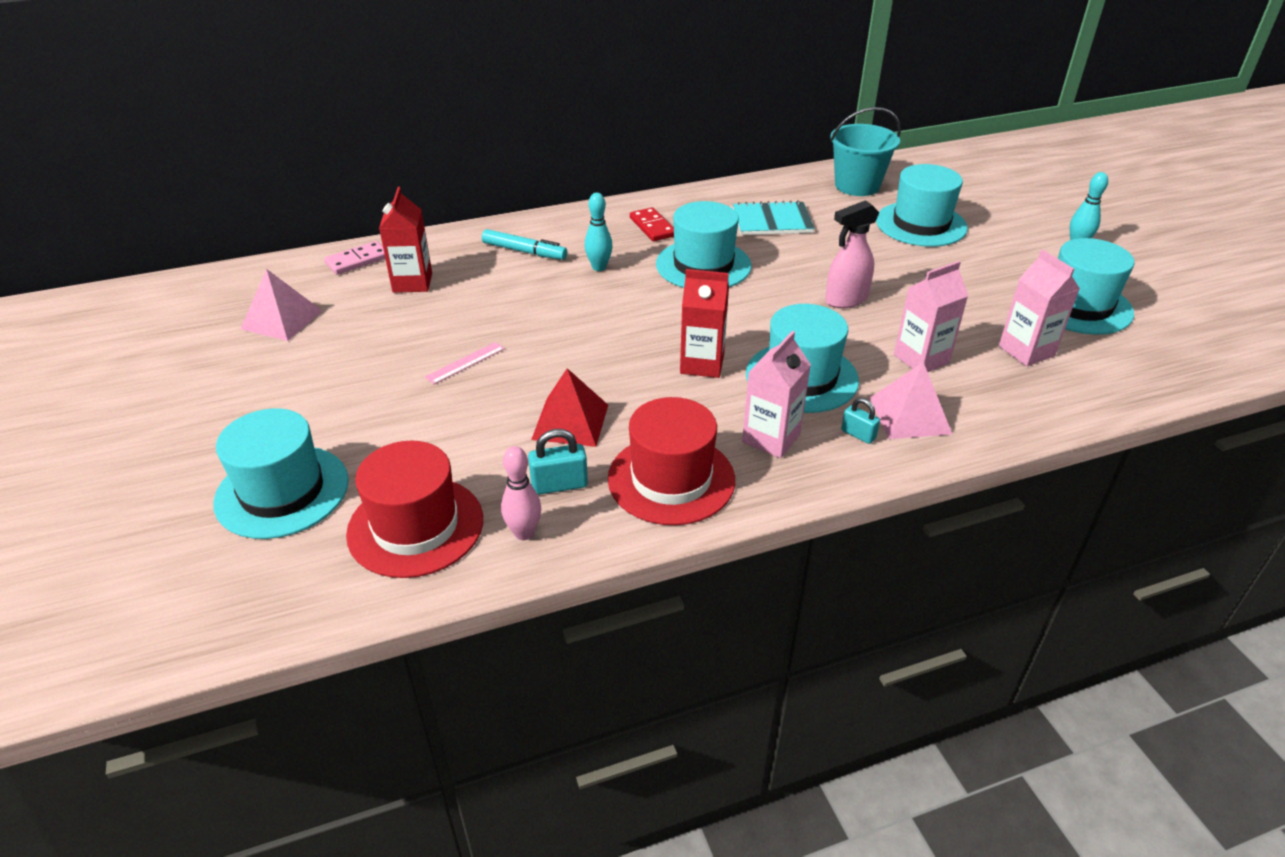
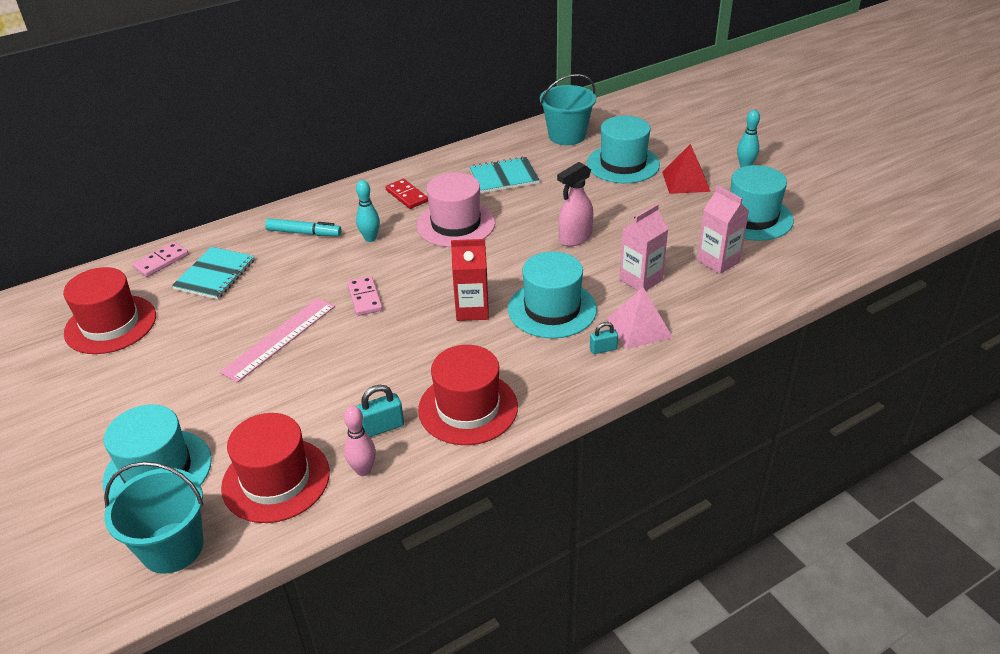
camera: 10 degrees left, 0 degrees up
(271, 586) = (172, 547): none -> turquoise bucket
(281, 319) = (110, 324): pink pyramid -> red hat
(412, 283) = (215, 275): red carton -> turquoise notebook
(465, 363) = (280, 338): pink ruler -> pink ruler, size x1.91
(570, 422) = (378, 375): red pyramid -> red pyramid (686, 181)
(576, 332) = (364, 298): none -> pink domino
(703, 265) = (456, 224): turquoise hat -> pink hat
(771, 438) = (538, 363): pink carton -> none
(858, 434) = (603, 349): turquoise padlock -> turquoise padlock turned 45 degrees counterclockwise

